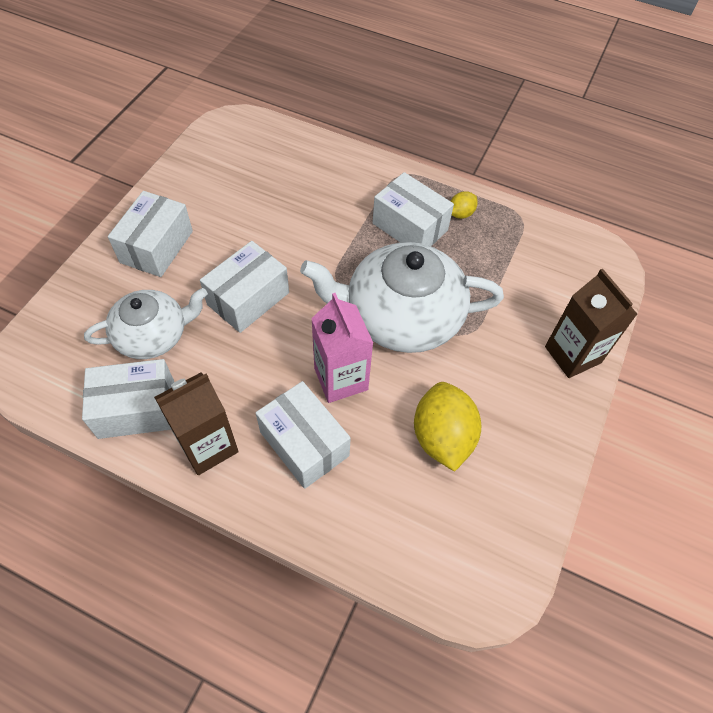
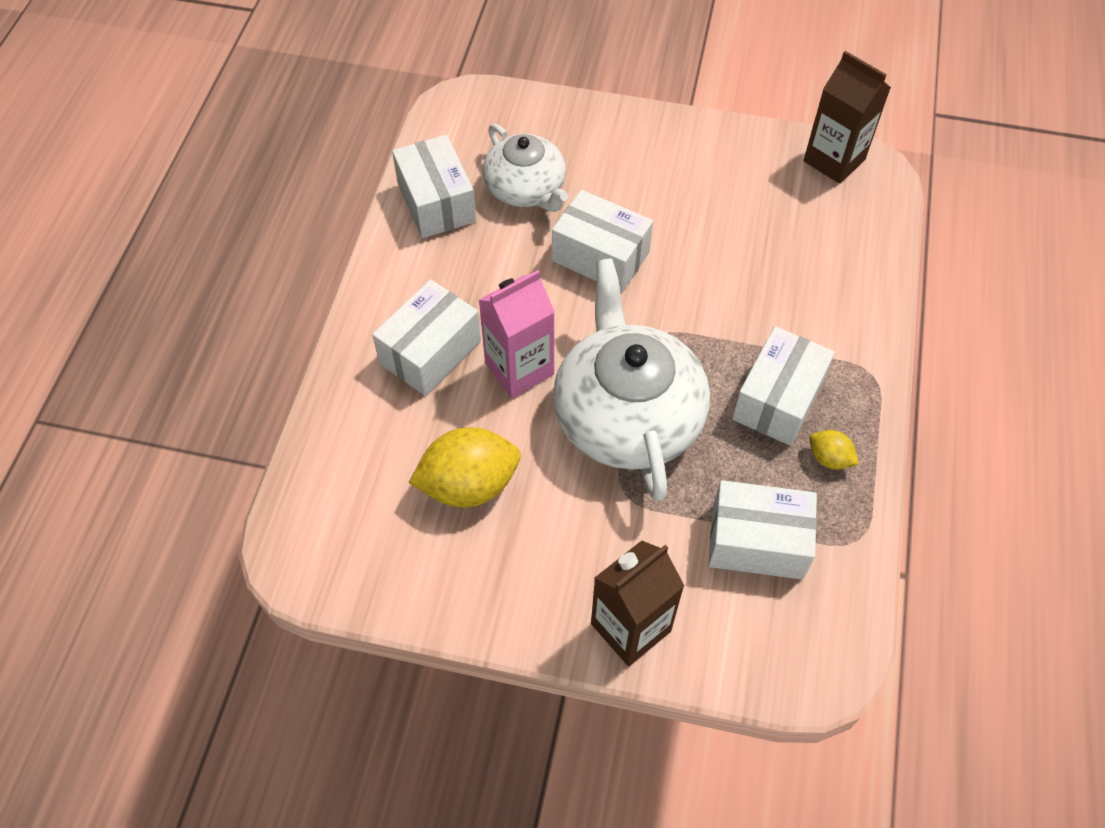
camera: 80 degrees right, 0 degrees up
(156, 247) = (642, 156): white box -> white box (757, 542)
(208, 446) = (409, 270): brown carton -> brown carton (834, 160)

